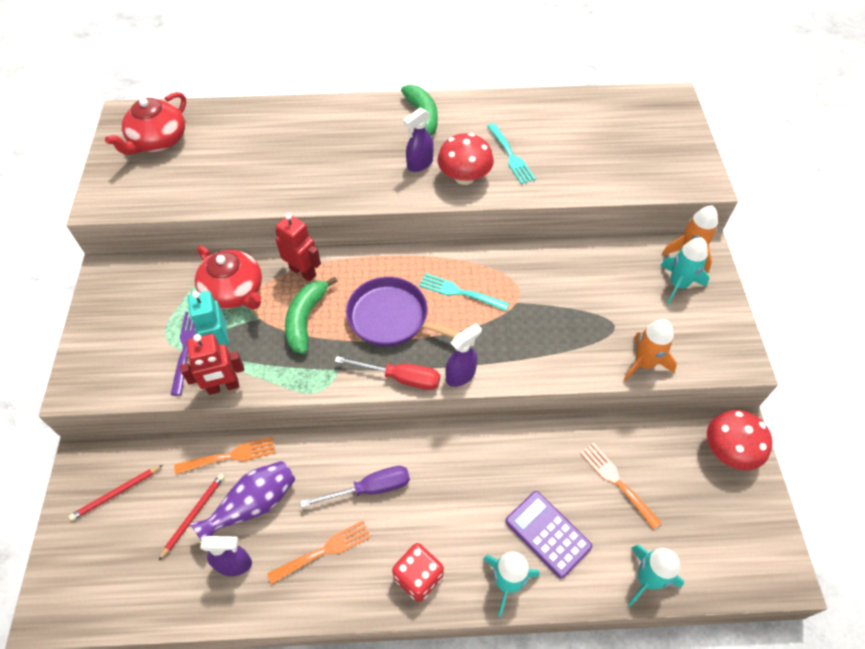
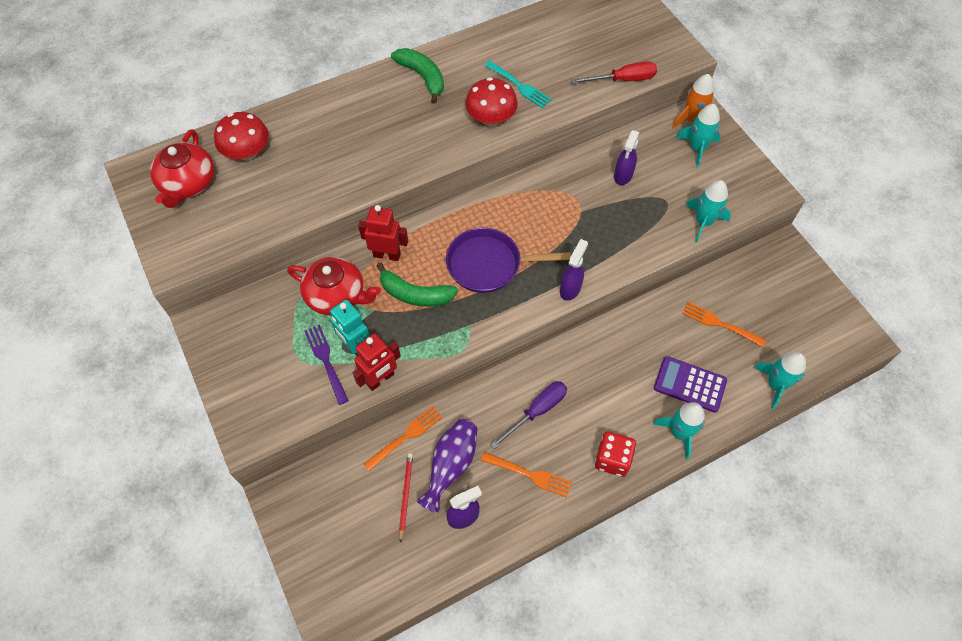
camera: 25 degrees left, 5 degrees up
(116, 493) = (327, 509): red pencil -> none
(306, 319) = (415, 294): green banana -> green banana turned 60 degrees counterclockwise
(323, 551) = (529, 474): orange fork -> orange fork turned 75 degrees clockwise
(400, 378) = (524, 310): red screwdriver -> red screwdriver (623, 80)
(419, 164) = (445, 120): purple spray bottle -> purple spray bottle (623, 176)
(460, 292) = (531, 220): turquoise fork -> none
(644, 363) = (703, 222): orange rocket -> turquoise rocket
(729, 450) = (786, 266): red mushroom -> red mushroom (247, 152)

